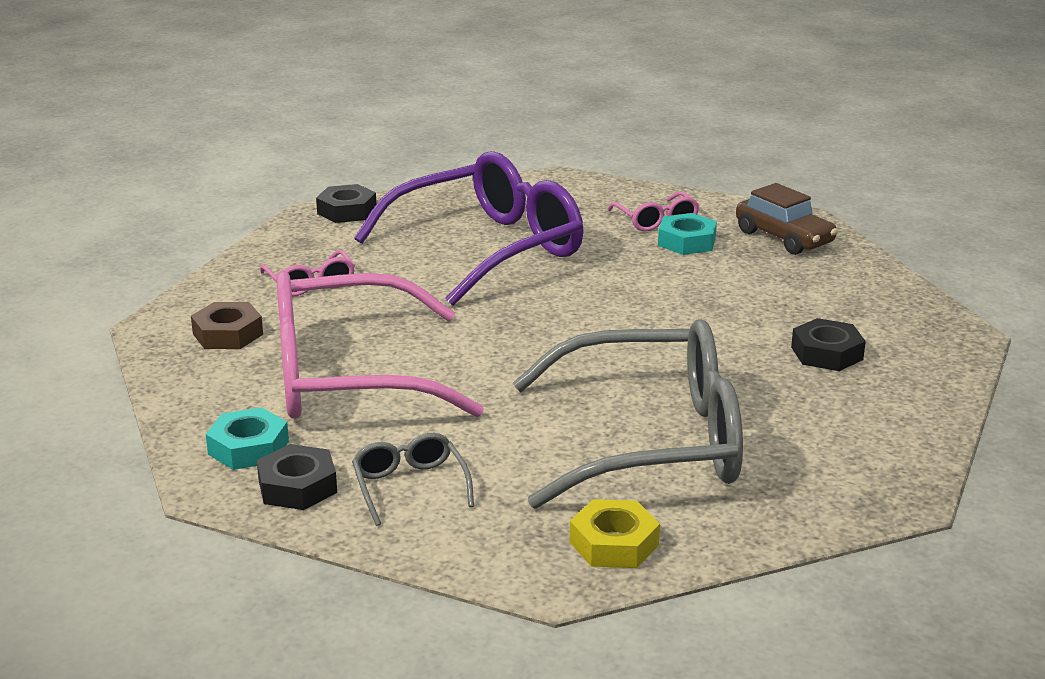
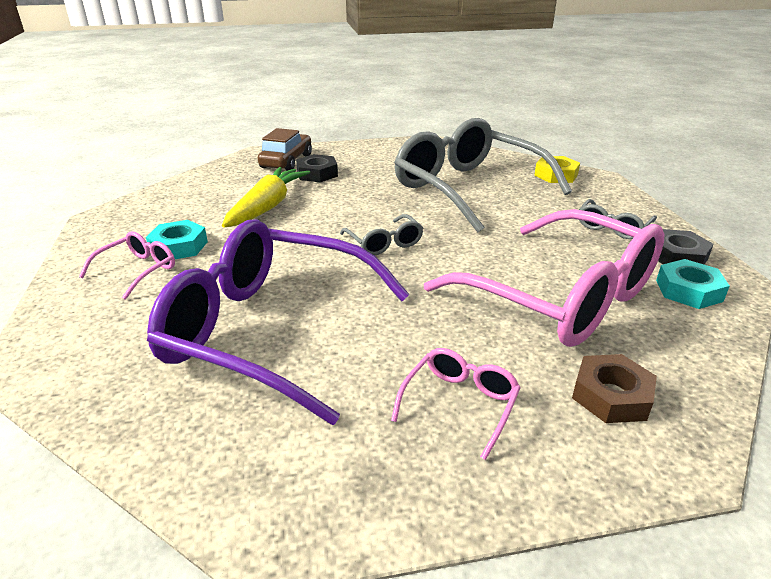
camera: 125 degrees left, 5 degrees up
(347, 211) = (238, 500): black nut -> none
(566, 332) = (384, 243): none -> grey glasses
(741, 298) = (267, 207): none -> yellow carrot
(784, 238) = (145, 216): brown car -> brown car (286, 161)

